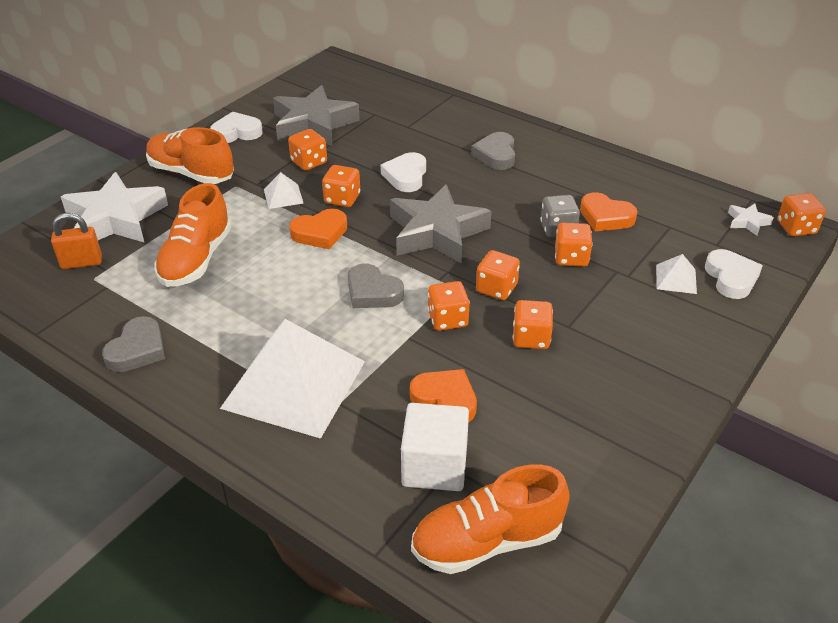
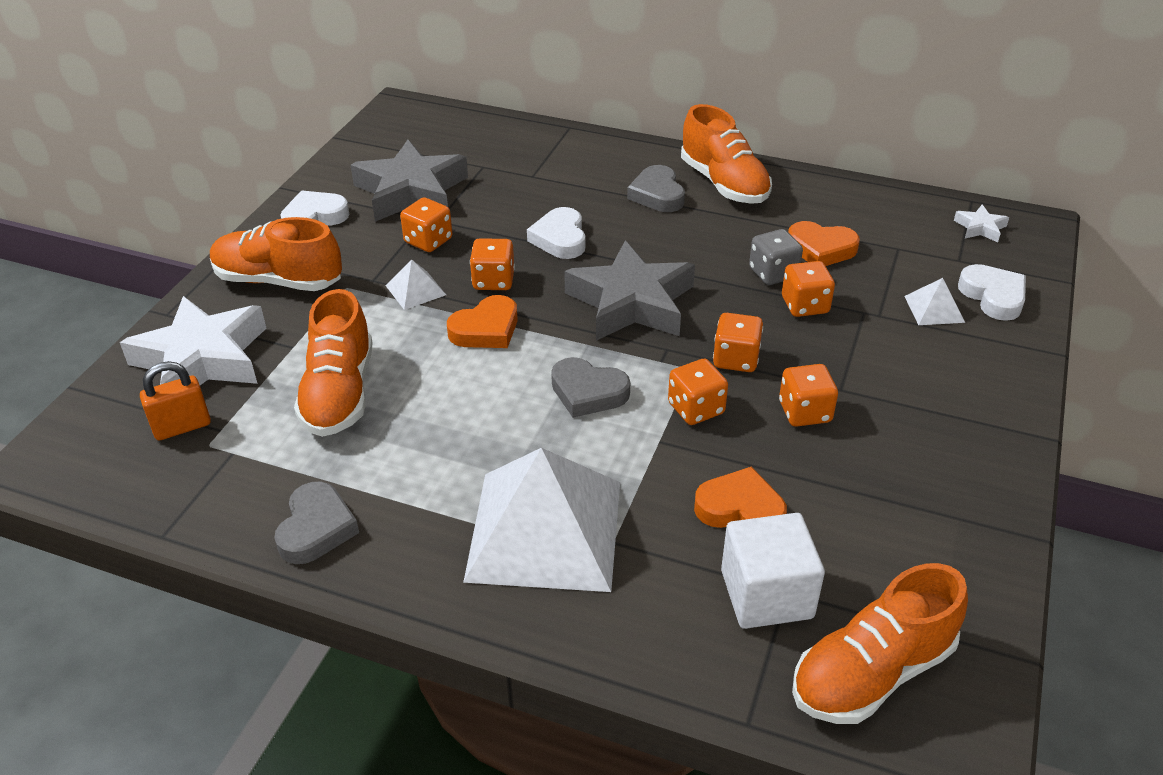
camera: 15 degrees left, 0 degrees up
(552, 155) = (724, 184): none -> orange shoe
(796, 228) = (1034, 226): orange dice -> none

